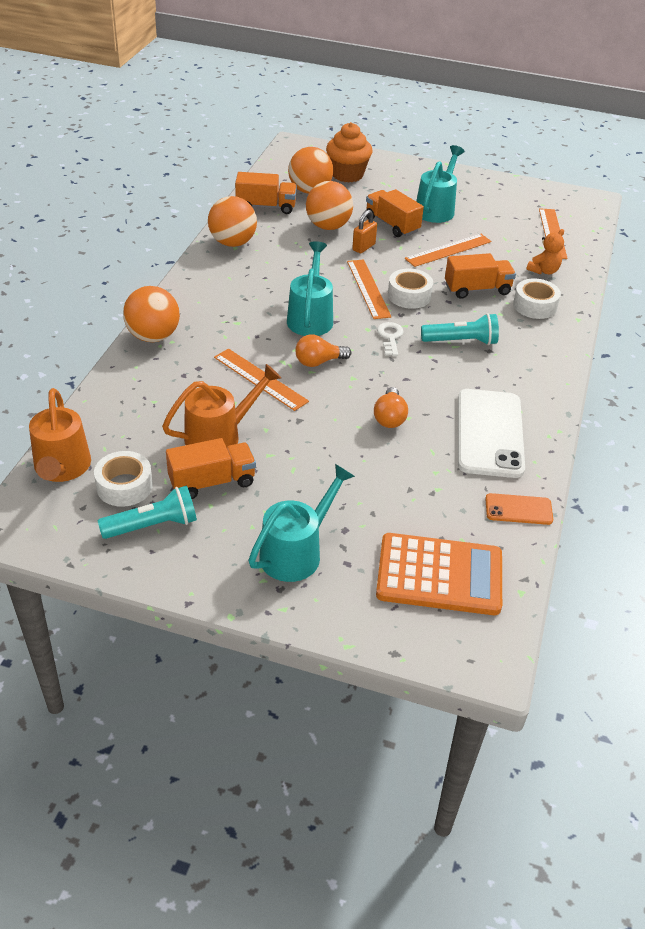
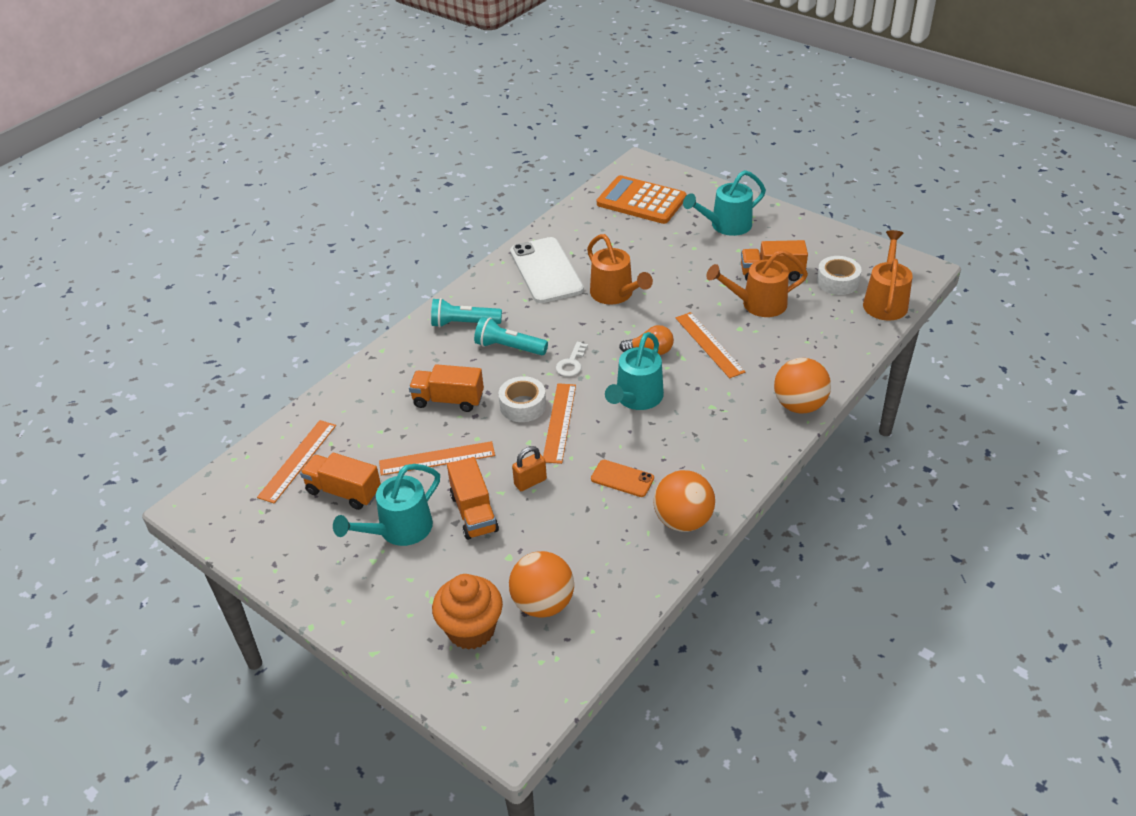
camera: 155 degrees left, 0 degrees up
(153, 526) = (819, 255): turquoise flashlight -> turquoise flashlight (464, 323)
(266, 206) = (617, 581): orange truck -> orange truck (344, 491)
(328, 226) = (554, 526): orange ball -> none
(389, 417) = (615, 295): orange light bulb -> orange watering can
(489, 433) = (546, 271): white phone -> white phone turned 45 degrees counterclockwise
(518, 509) = (565, 223): orange phone -> orange phone (622, 478)
(535, 306) = (408, 371): white tape -> none
(543, 271) = (359, 410): orange teddy bear -> none

